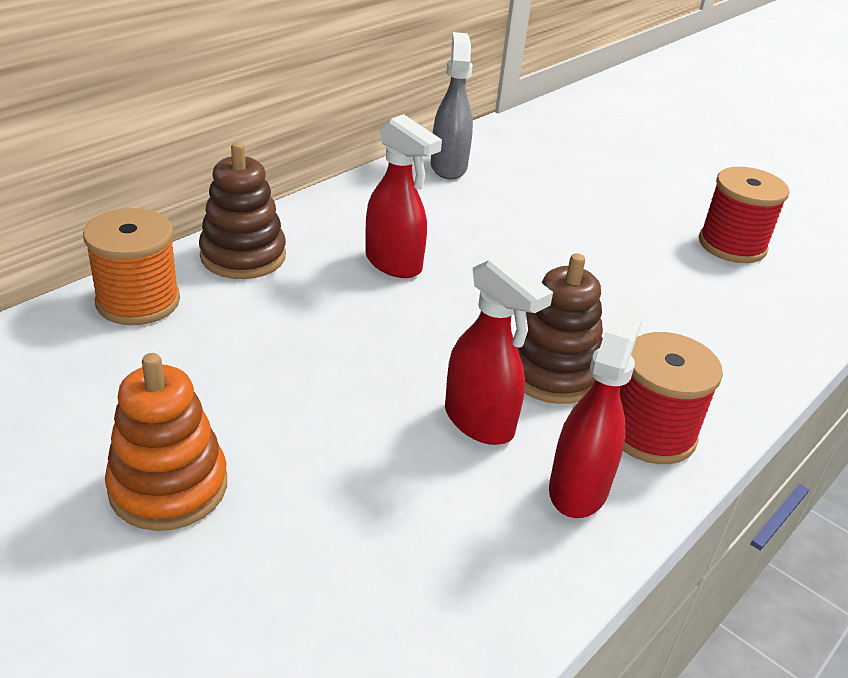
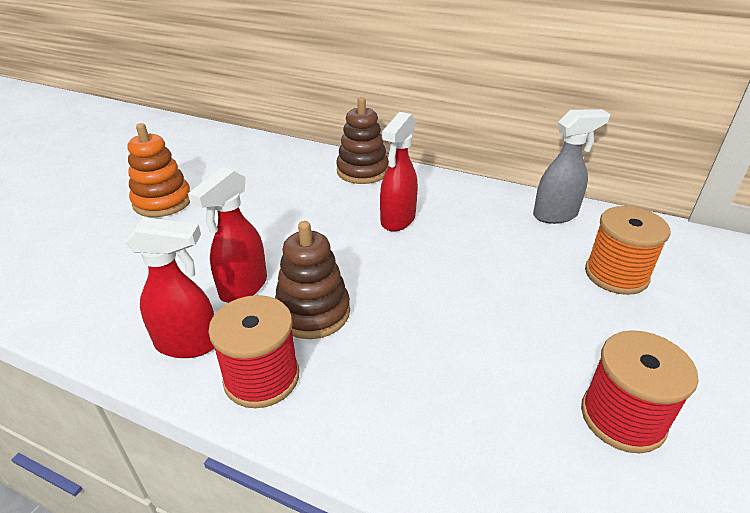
camera: 75 degrees right, 0 degrees up
(138, 301) = (299, 157): orange spool -> orange spool (616, 275)

